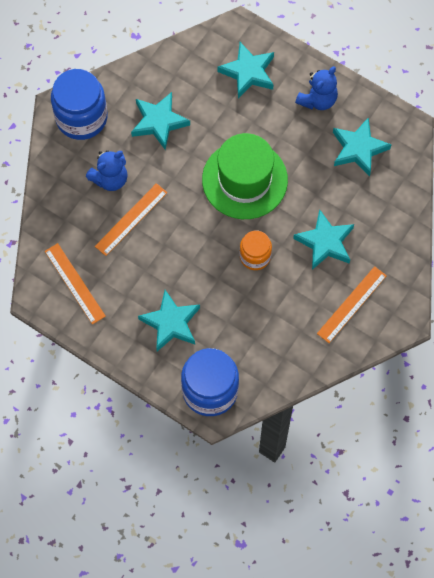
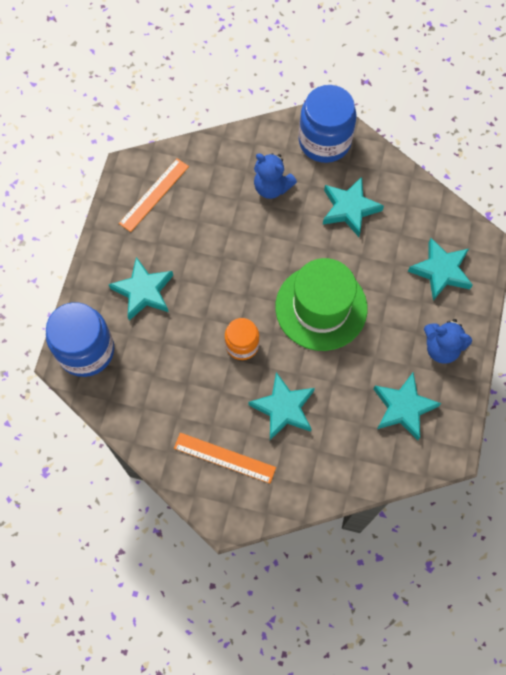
camera: 70 degrees right, 0 degrees up
(131, 219) = (237, 219): orange ruler -> none

